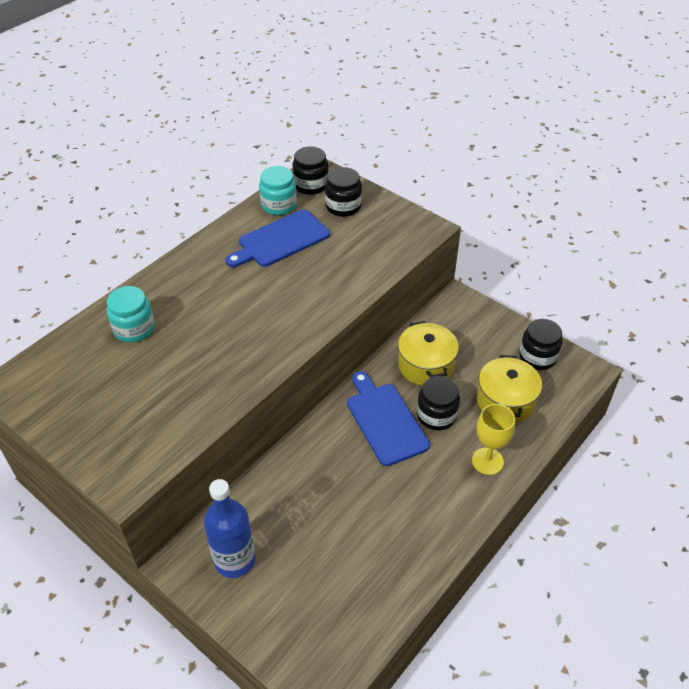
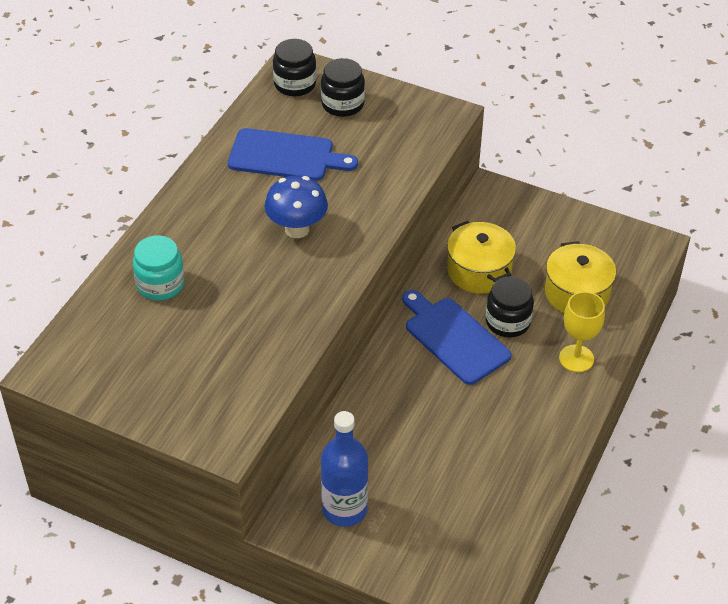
camera: 15 degrees left, 0 degrees up
(265, 302) = (297, 229): none -> blue mushroom
(279, 205) = (267, 115): turquoise jar -> none
(280, 240) = (286, 156): blue cutting board -> blue cutting board turned 120 degrees counterclockwise
(537, 357) = (597, 239): black jar -> none

